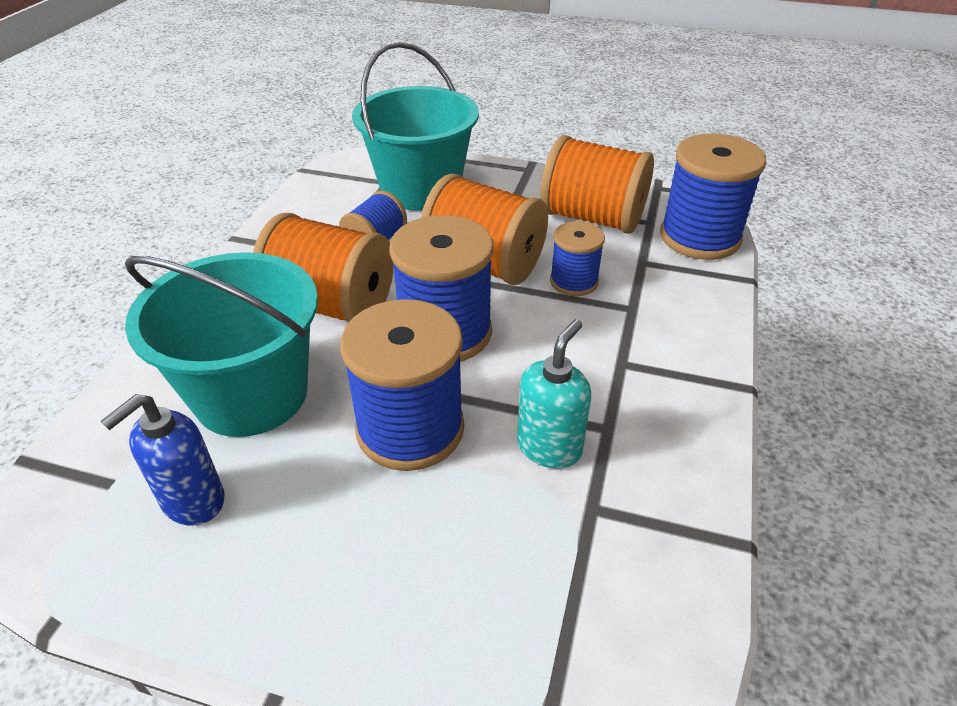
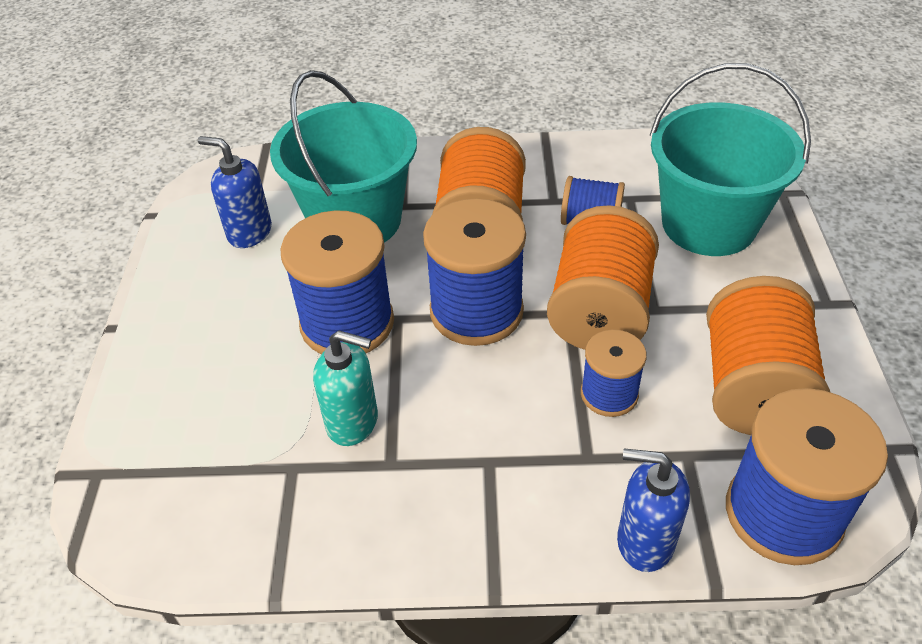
camera: 75 degrees right, 5 degrees up
(714, 300) = (644, 541): none -> blue soap dispenser

